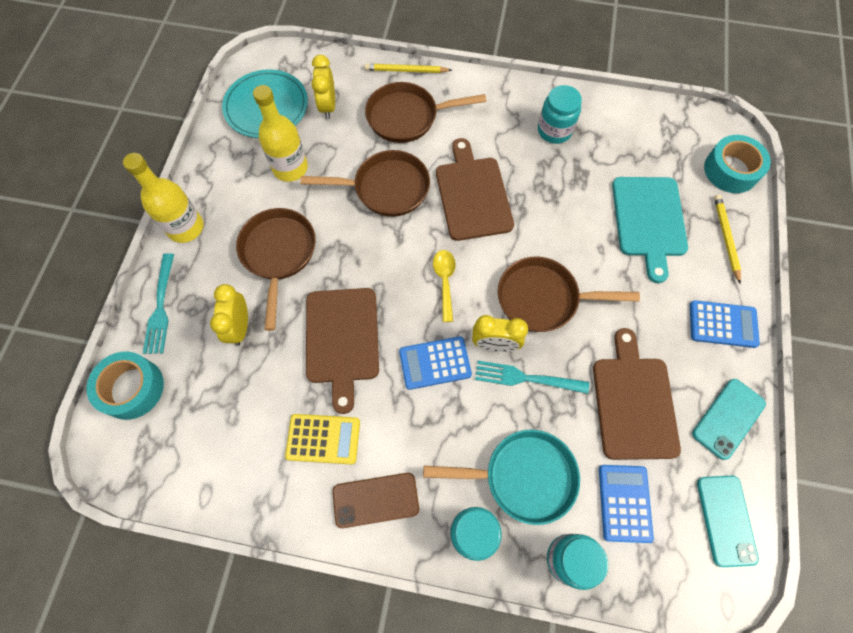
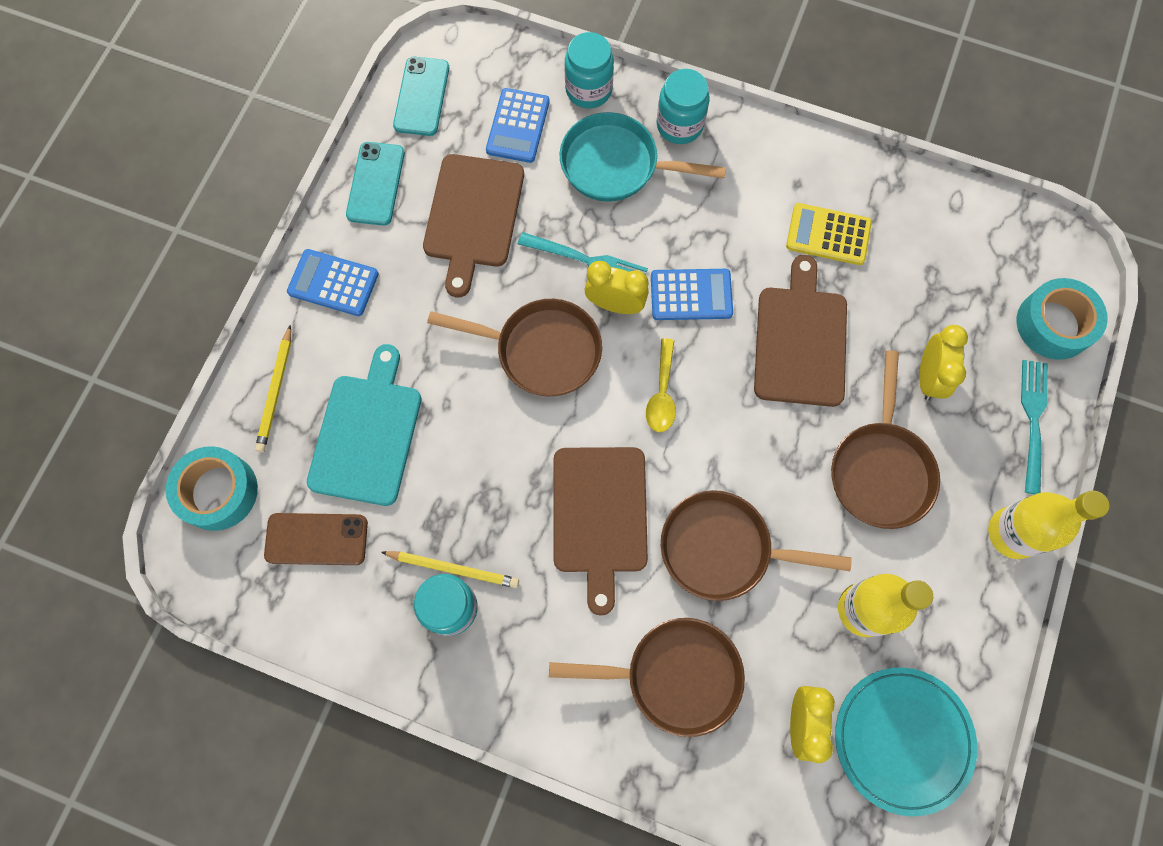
camera: 170 degrees left, 5 degrees up
(375, 500) = (775, 168): brown phone -> brown phone (316, 539)
(406, 70) = (663, 778): yellow pencil -> yellow pencil (453, 569)
(728, 418) = (375, 184): turquoise phone -> turquoise phone turned 45 degrees counterclockwise

